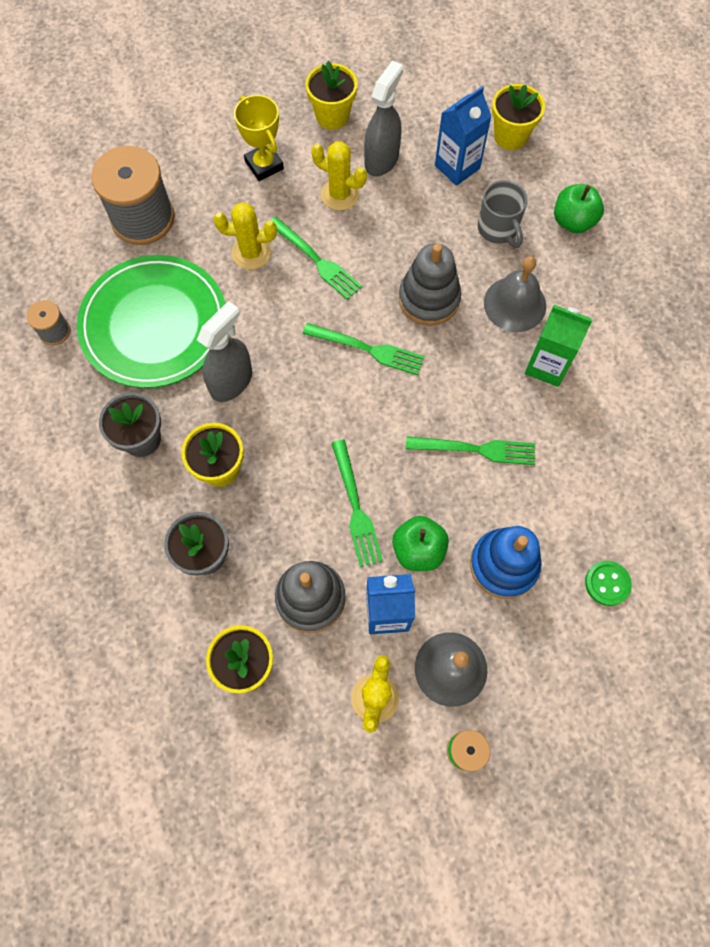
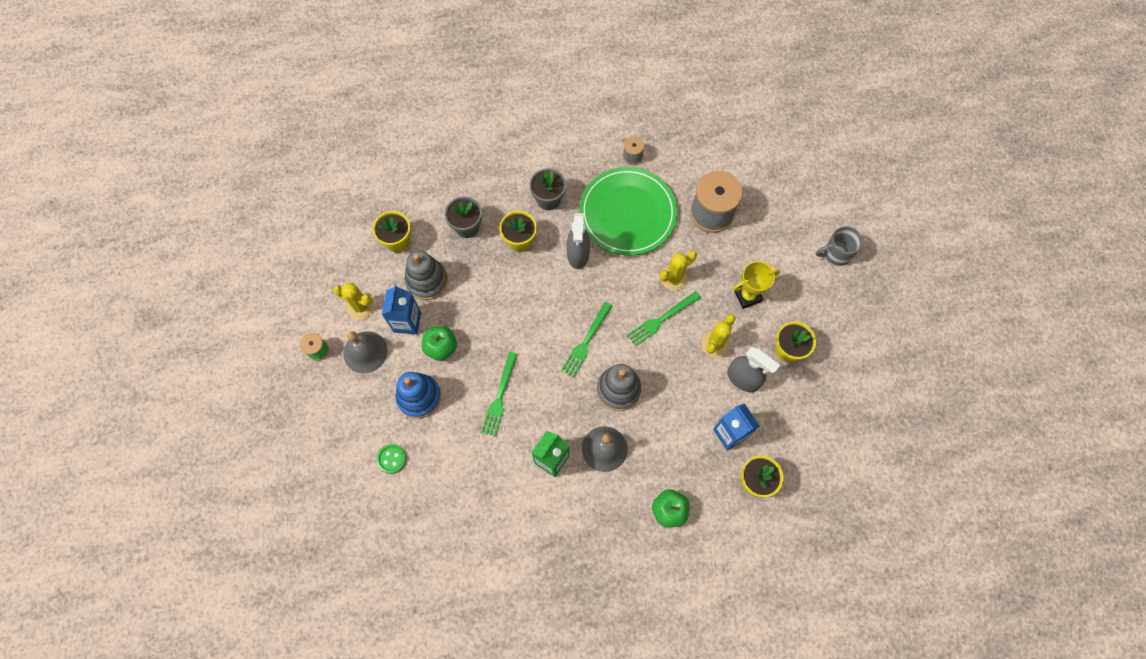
camera: 100 degrees right, 0 degrees up
(231, 381) = (578, 254): grey spray bottle -> grey spray bottle turned 45 degrees clockwise
(251, 253) = (674, 278): yellow cactus -> yellow cactus turned 45 degrees clockwise
(356, 508) = (476, 315): green fork -> none
(498, 229) = (669, 451): grey mug -> grey mug (836, 253)

